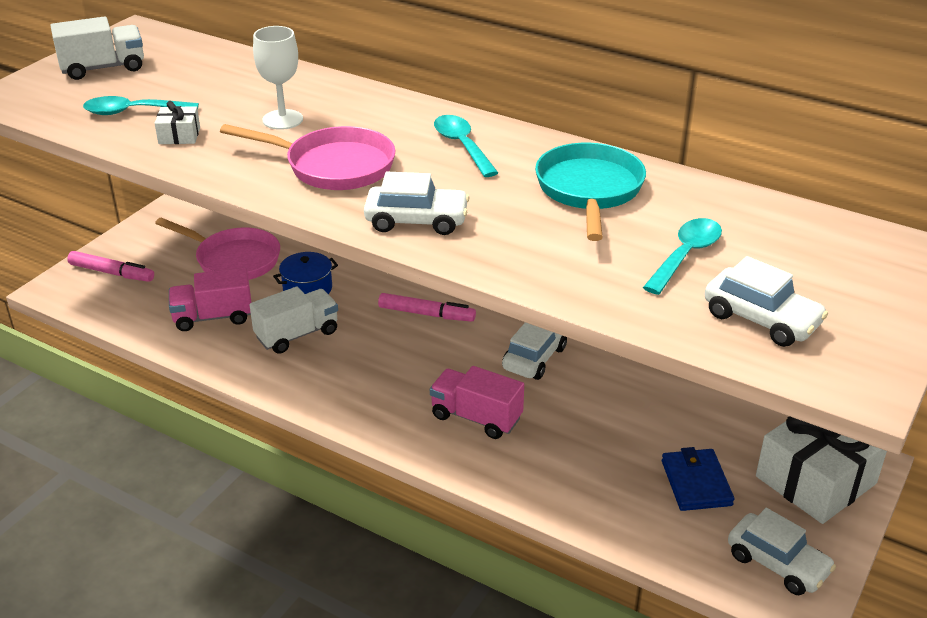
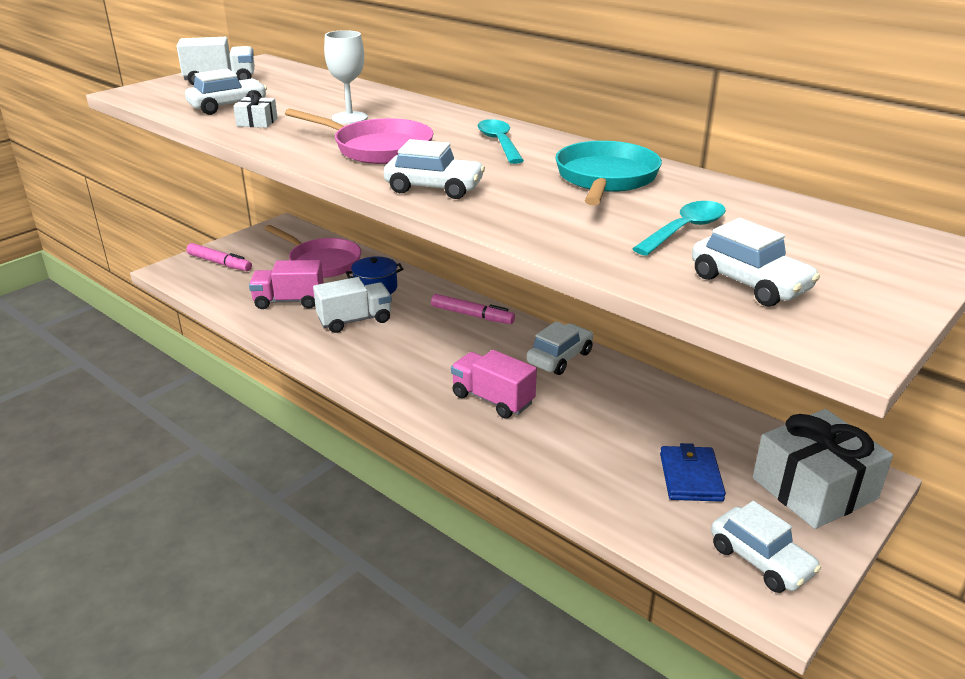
camera: 10 degrees right, 5 degrees down
(133, 112) = (228, 106): turquoise spoon -> white car

